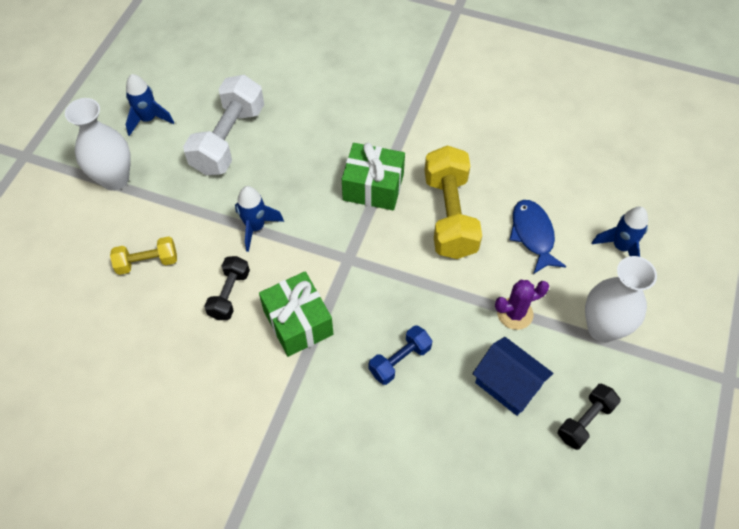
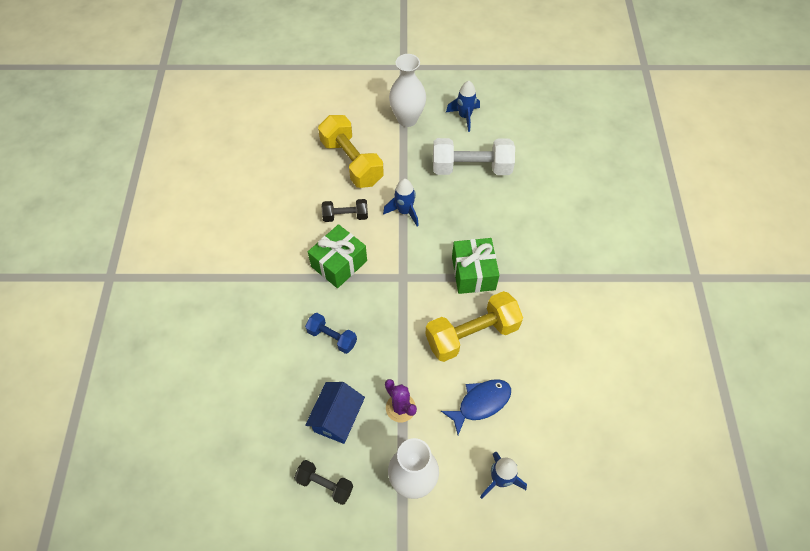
camera: 70 degrees right, 0 degrees up
(147, 262) = (351, 162): yellow dumbbell -> yellow dumbbell, size x1.83

